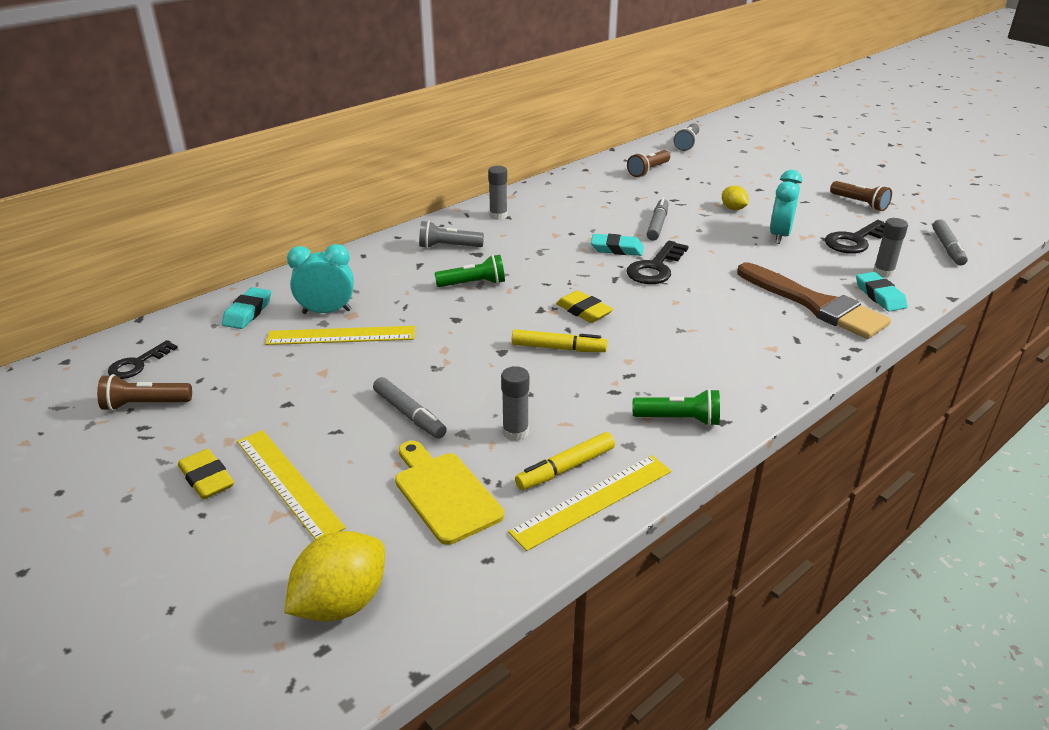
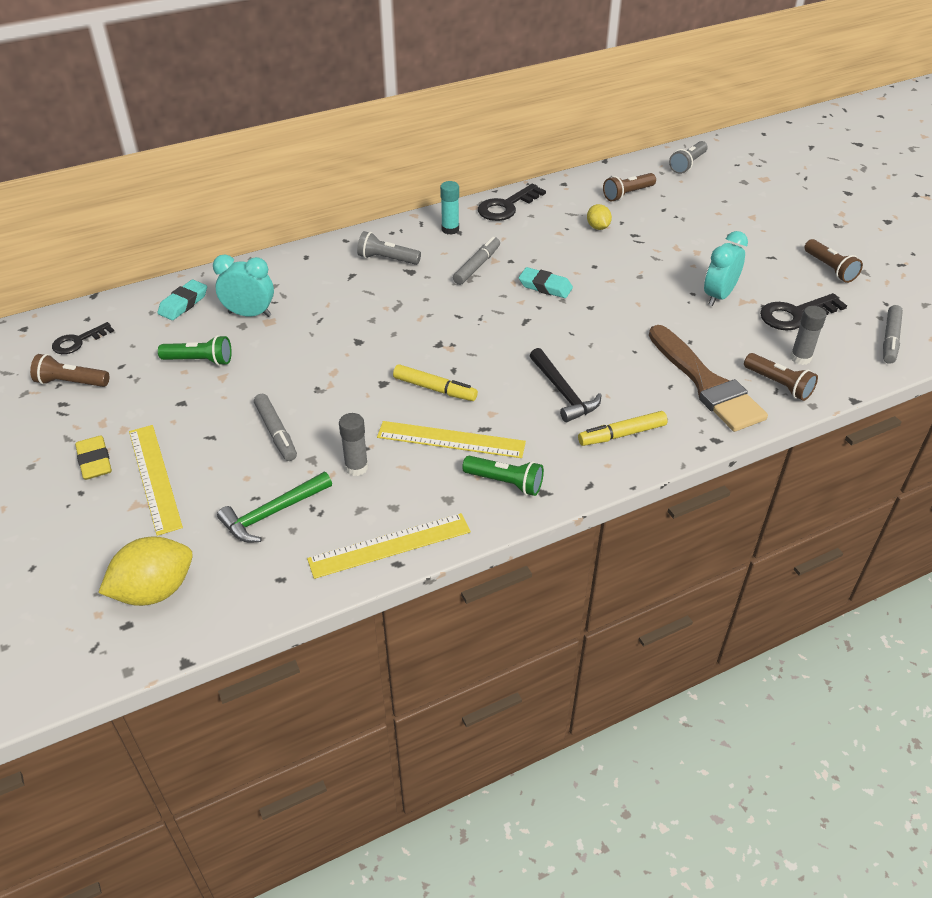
camera: 15 degrees right, 10 degrees up
(341, 335) = (252, 341): yellow ruler -> yellow ruler (451, 439)
(444, 493) = (272, 513): yellow cutting board -> green hammer
(473, 284) = (391, 305): green flashlight -> green flashlight (200, 360)
(498, 216) = (450, 229): grey glue stick -> turquoise glue stick
(565, 468) = (382, 510): yellow marker -> yellow marker (622, 434)
(584, 311) = (477, 352): yellow eraser -> none
(655, 268) = (571, 315): black key -> black key (506, 206)
(657, 225) = (600, 264): grey marker -> grey marker (477, 266)
(687, 332) = (563, 392): none -> black hammer
(733, 208) = (689, 255): yellow lemon -> yellow lemon (598, 227)
(879, 296) = (779, 385): turquoise eraser -> brown flashlight

